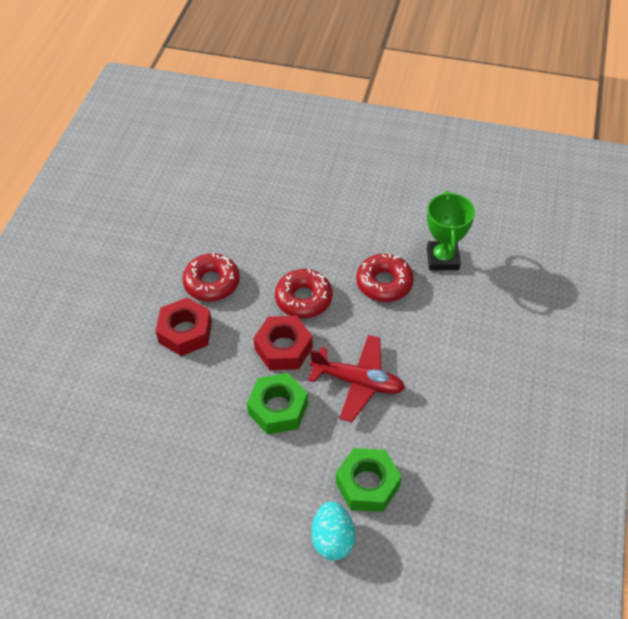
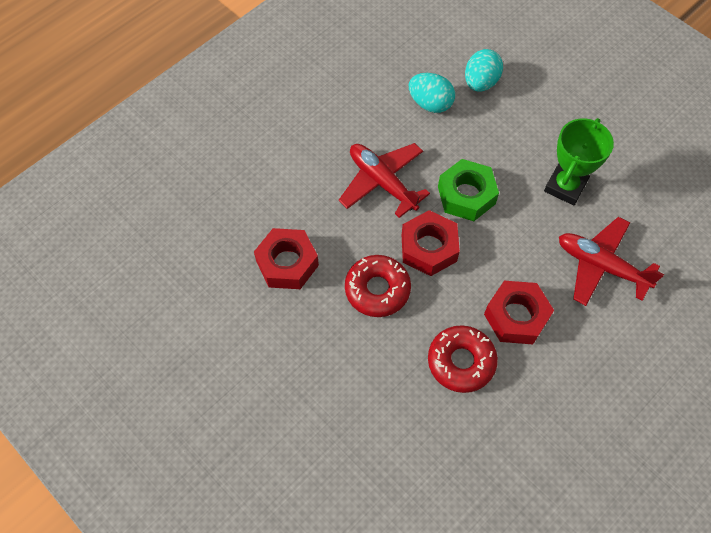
camera: 150 degrees left, 10 degrees up
(130, 406) = (601, 266): none -> red plane
(367, 484) = (430, 103): green nut -> turquoise egg
(384, 283) = (287, 263): red donut -> red nut
(442, 259) = (209, 258): green trophy -> green trophy (565, 186)

